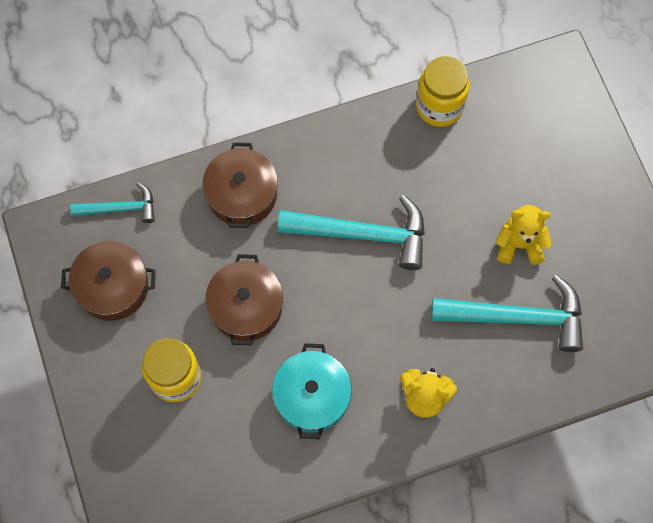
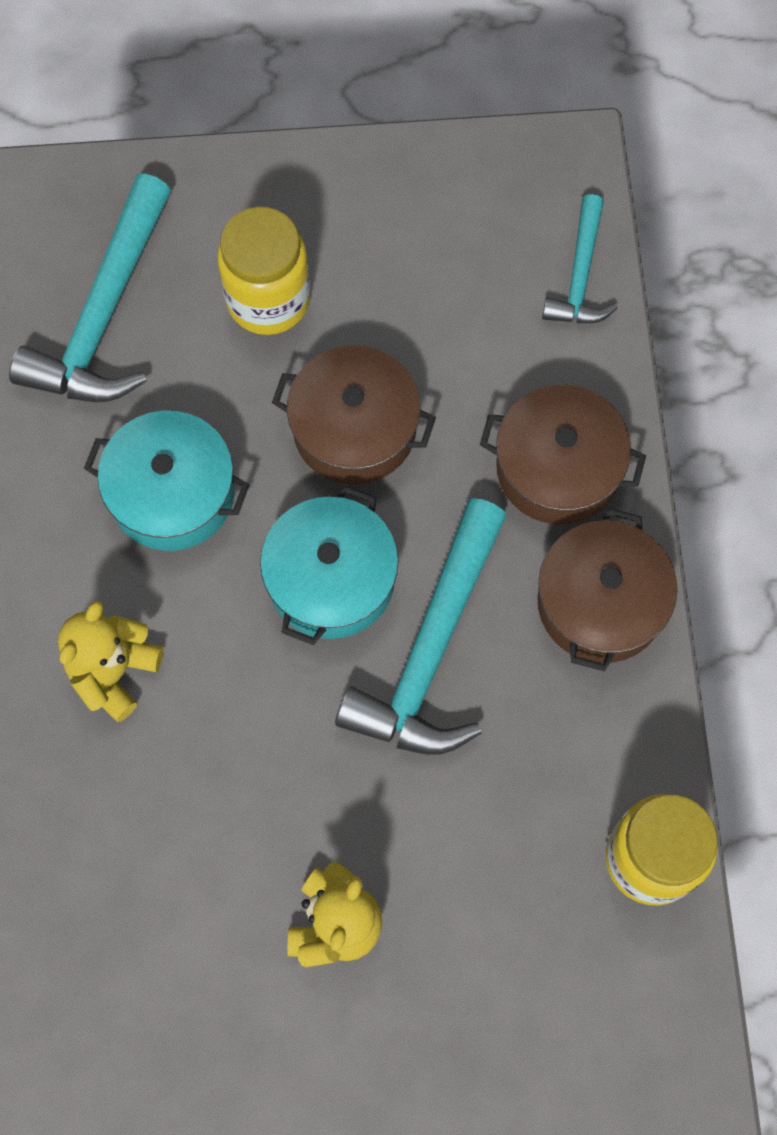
camera: 105 degrees right, 0 degrees up
(113, 287) = (446, 240): brown pot -> brown pot (600, 603)
(338, 295) = (331, 579): none -> turquoise pot
(517, 317) = (201, 874): turquoise hammer -> turquoise hammer (104, 314)

